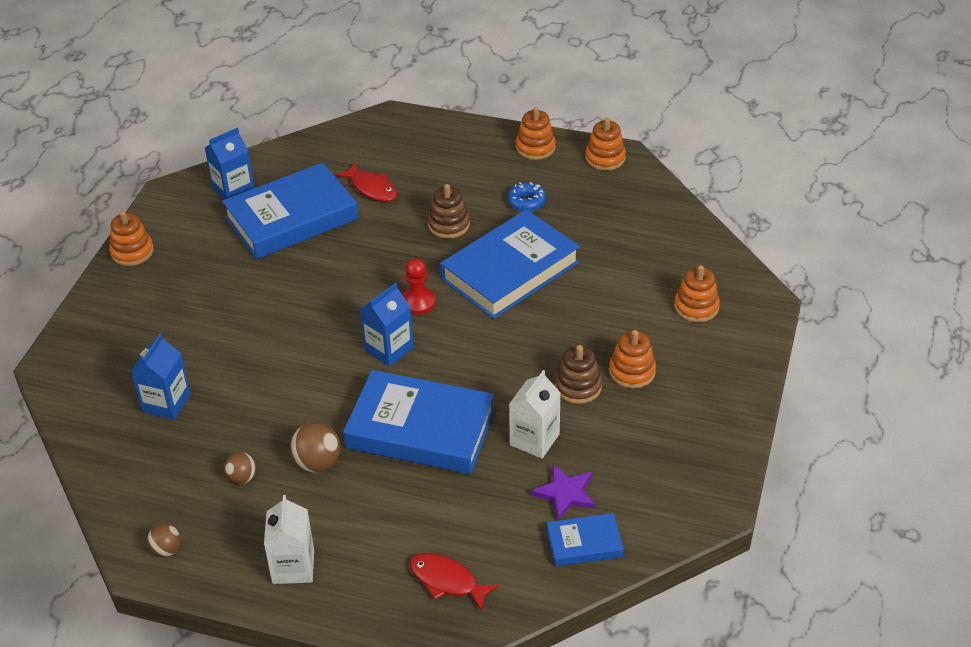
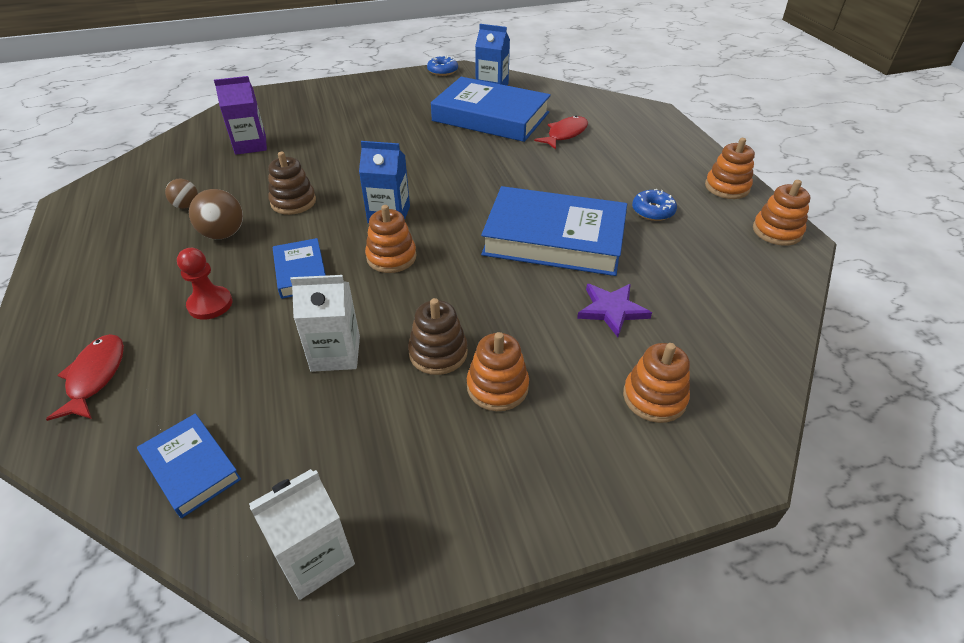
camera: 55 degrees right, 0 degrees up
(132, 252) = (391, 79): orange stacking toy -> orange stacking toy (391, 257)
(157, 207) = (442, 71): none -> blue donut
(166, 403) = (250, 145): blue carton -> purple carton
(166, 550) = (90, 204): brown ball -> none
(293, 567) = (88, 271): white carton -> white carton (315, 558)
(372, 188) = (565, 134): red fish -> red fish turned 150 degrees counterclockwise
(418, 302) = (460, 206): red pawn -> red pawn (210, 304)
(420, 429) = (301, 272): blue book -> blue book, size x0.49
(448, 225) = (570, 183): brown stacking toy -> brown stacking toy (293, 202)
(565, 493) = (266, 414): purple star -> purple star (611, 310)

